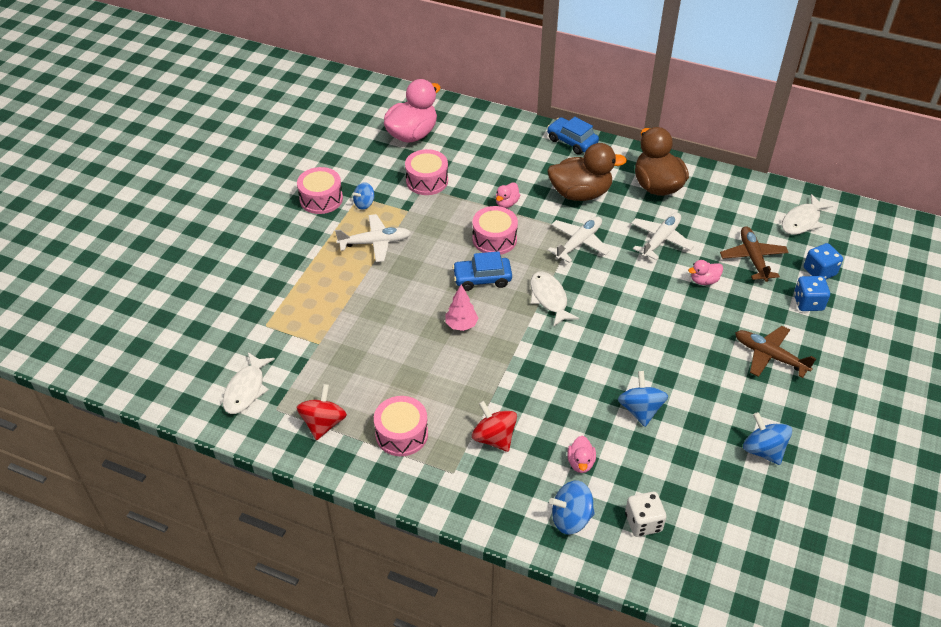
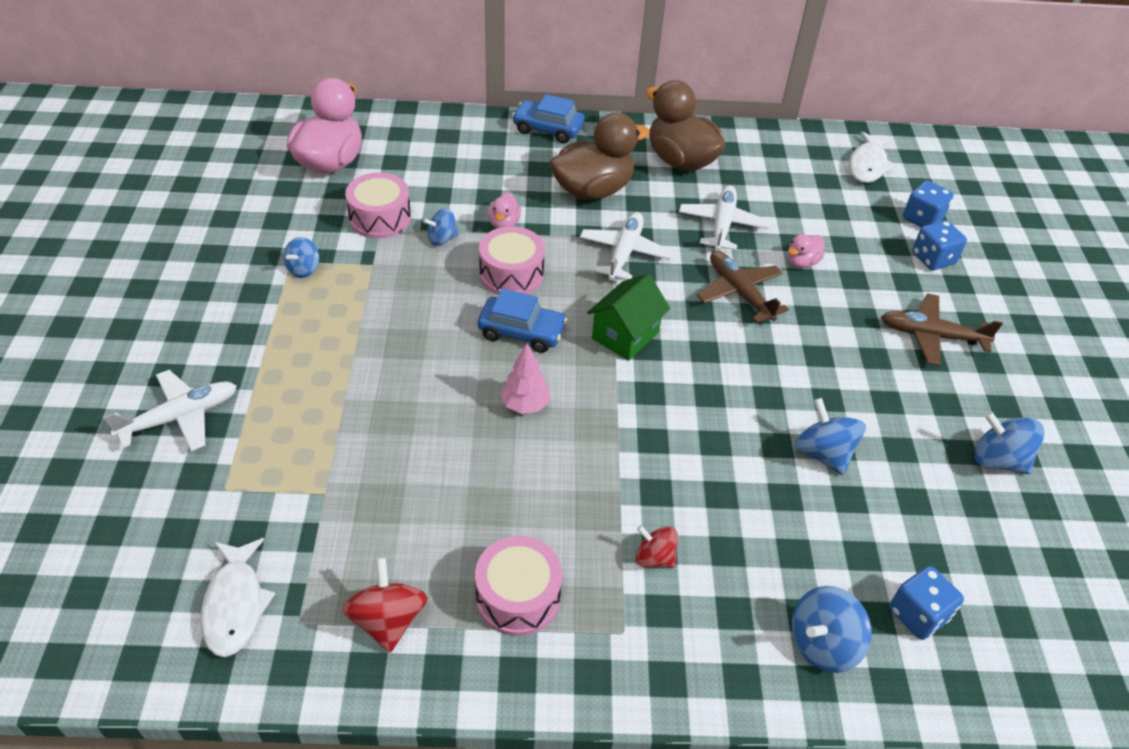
camera: 25 degrees left, 0 degrees up
(321, 199) = (235, 277): pink drum -> none
(375, 243) = (344, 320): white plane -> white plane (179, 417)
(460, 204) = (442, 239): none -> blue spinning top
(482, 279) = (522, 332): blue car -> blue car turned 135 degrees counterclockwise
(494, 438) = (654, 557): red spinning top -> red spinning top, size x0.65
(549, 298) = (625, 335): white fish -> green house
(580, 463) = (790, 555): pink duck -> none
(643, 522) = (917, 614): white dice -> blue dice
(753, 258) = (841, 221): brown plane -> brown plane (739, 293)

